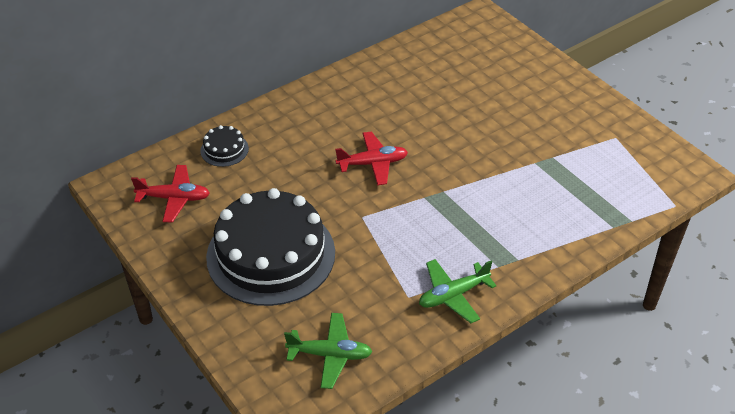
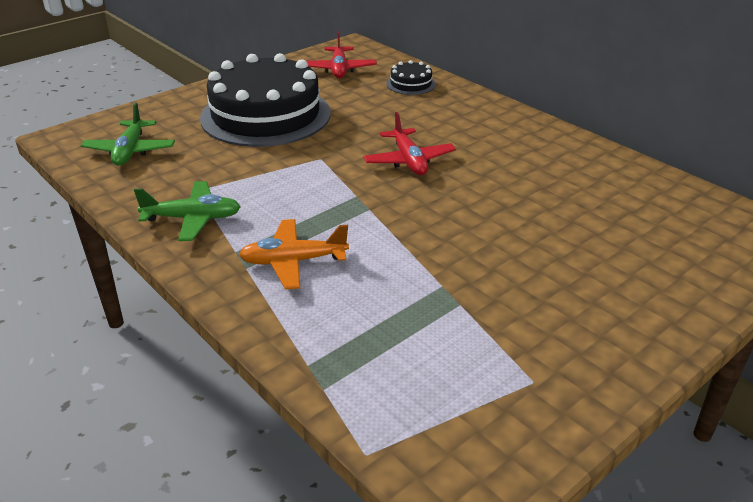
camera: 85 degrees right, 10 degrees down
(453, 295) = (193, 219): green plane -> green plane turned 120 degrees clockwise
(510, 234) = (293, 261): none -> orange plane

